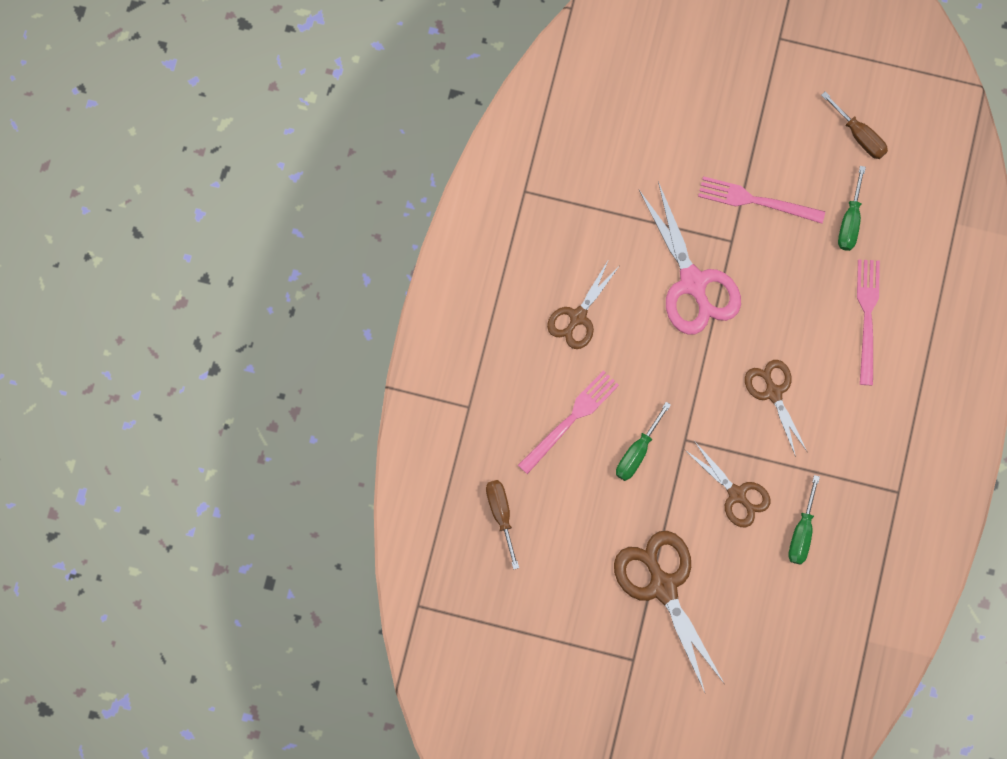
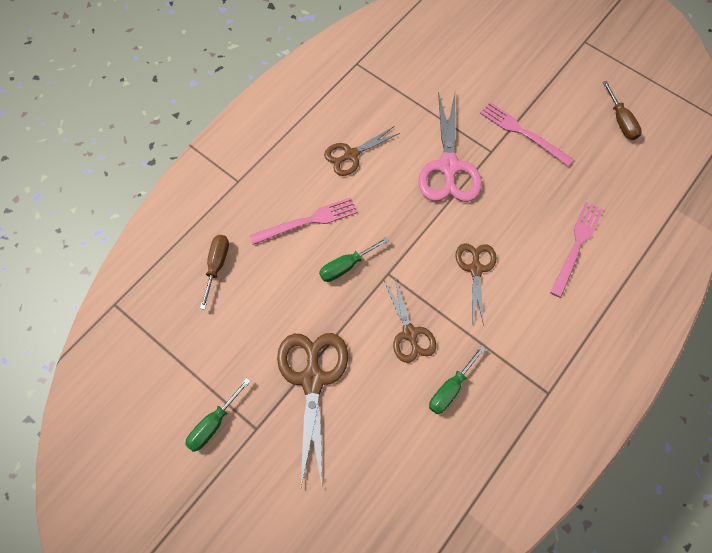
camera: 25 degrees right, 10 degrees down
(850, 221) = (590, 173): green screwdriver -> green screwdriver (213, 423)

